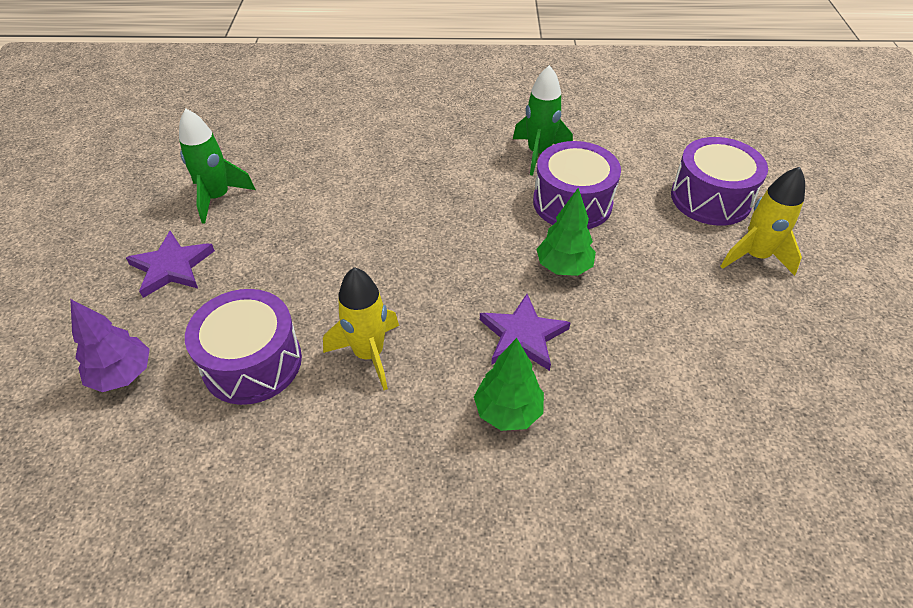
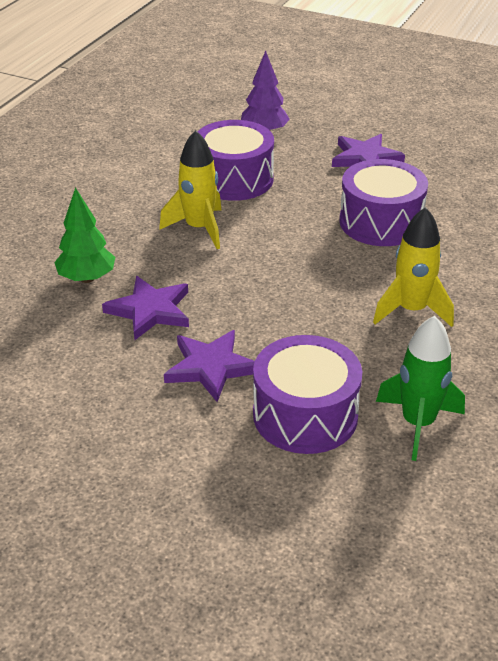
camera: 115 degrees right, 10 degrees down
(218, 198) = (449, 188): green rocket -> none
(563, 267) = (211, 367): green tree -> purple star
(710, 198) = (232, 555): purple drum -> purple drum (380, 222)
(755, 256) = (108, 537): yellow rocket -> yellow rocket (411, 310)

